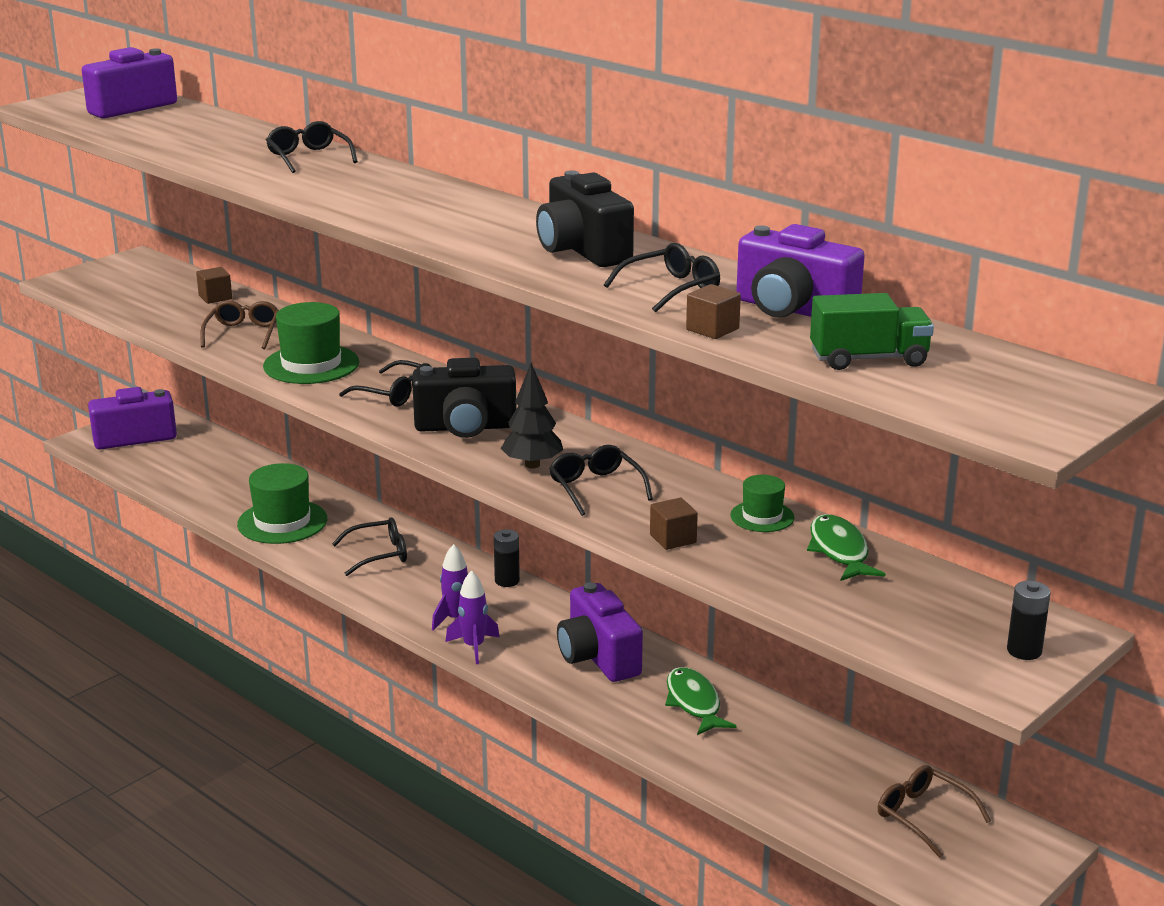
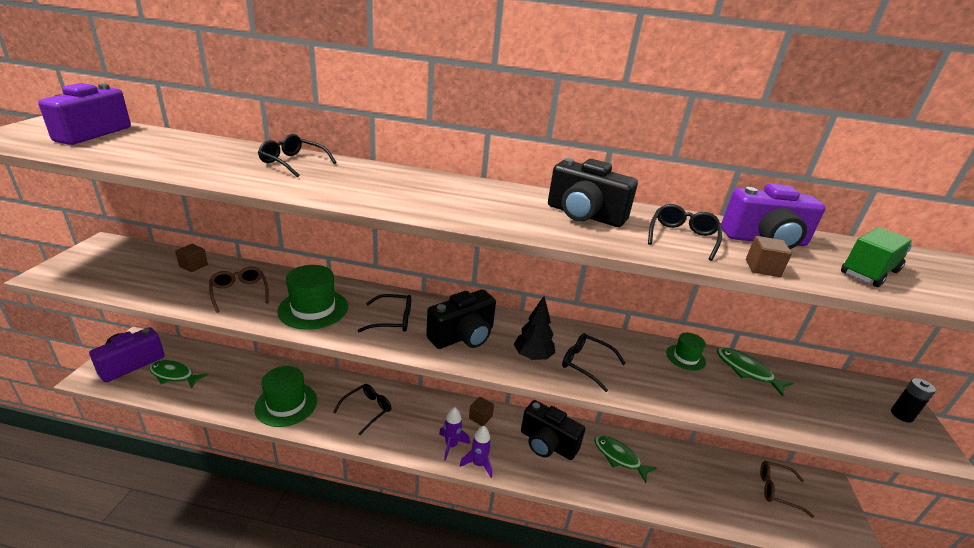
camera: 35 degrees left, 5 degrees up
(174, 460) = (174, 375): none -> green fish
(507, 581) = (455, 404): black battery -> none
(598, 657) = (547, 443): purple camera -> black camera
(673, 539) = (669, 393): brown cube -> brown cube (480, 417)

